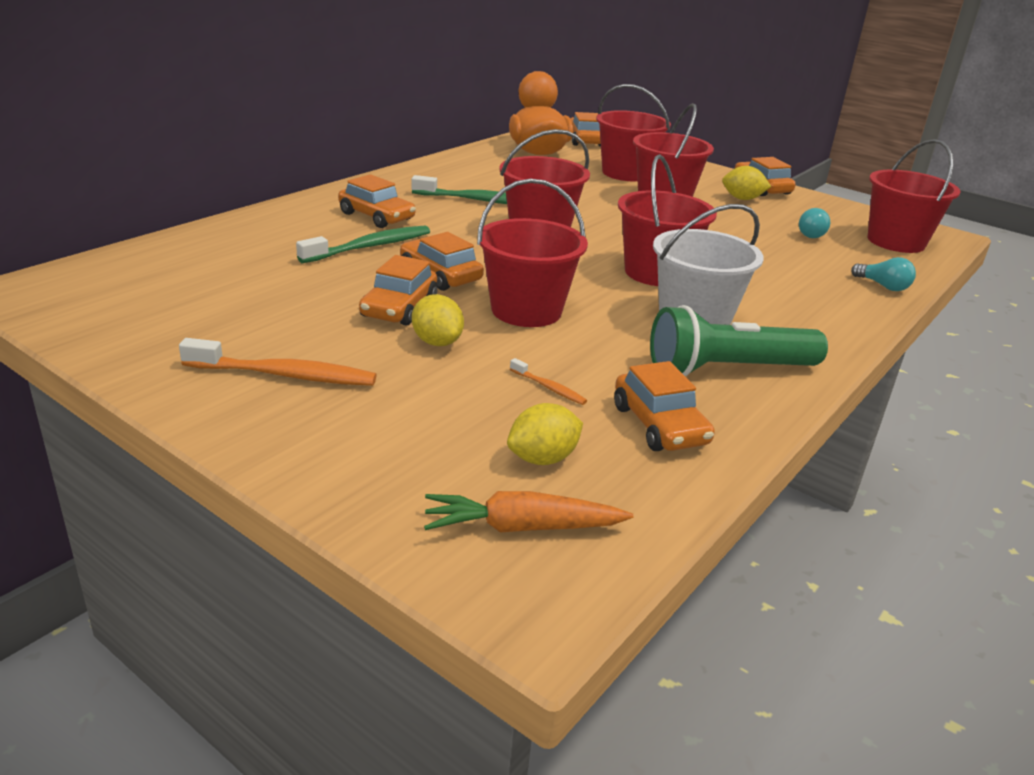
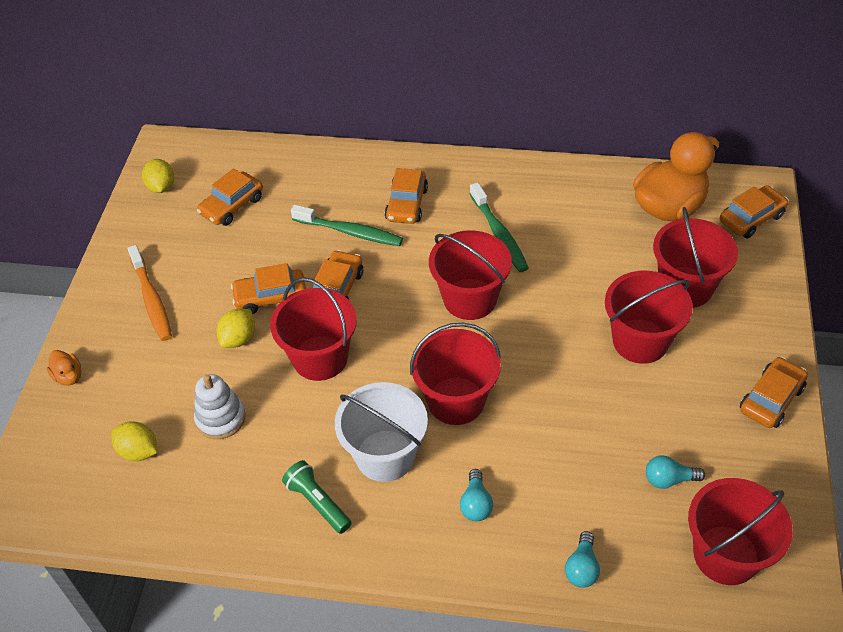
camera: 65 degrees right, 20 degrees up
(332, 478) = (69, 376): none -> orange duck
(522, 527) = (70, 472): orange carrot -> none
(549, 388) = (220, 418): orange toothbrush -> white stacking toy
(659, 425) = (213, 491): orange car -> orange car (232, 206)
(727, 369) = (318, 502): green flashlight -> green flashlight, size x0.60
(742, 199) = (714, 395): yellow lemon -> yellow lemon (161, 187)
(786, 301) = (476, 504): none -> turquoise light bulb

